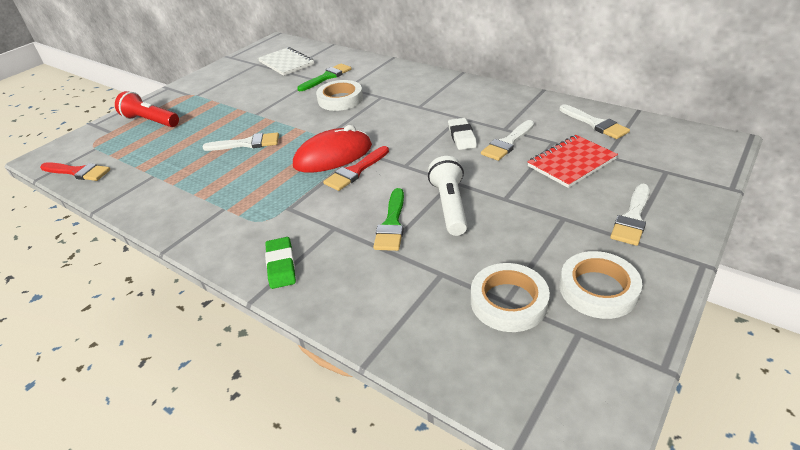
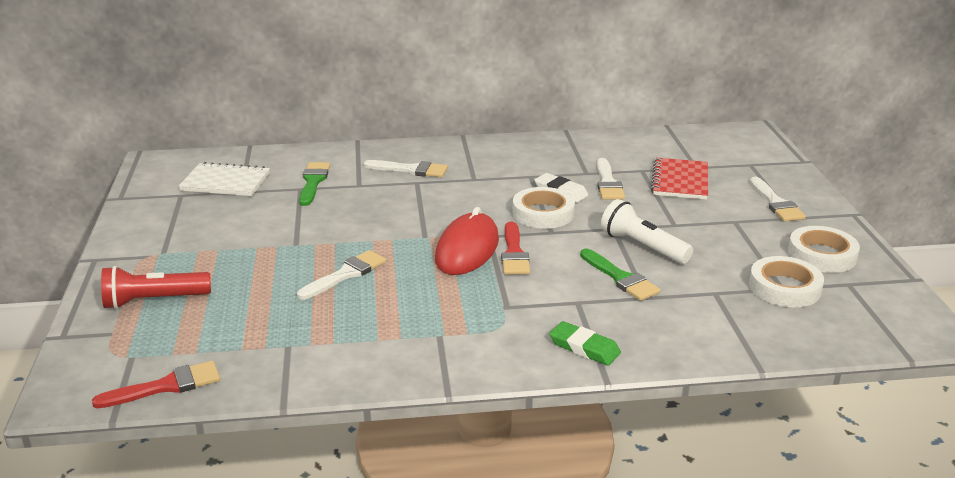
camera: 45 degrees left, 10 degrees down
(340, 99) = (374, 198): white tape -> white tape (543, 213)
(595, 124) = (651, 146): white brush -> white brush (411, 170)

